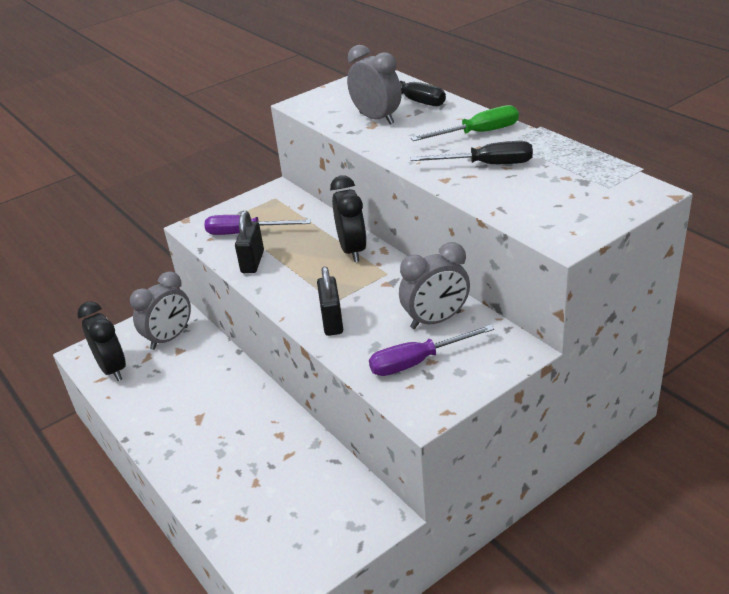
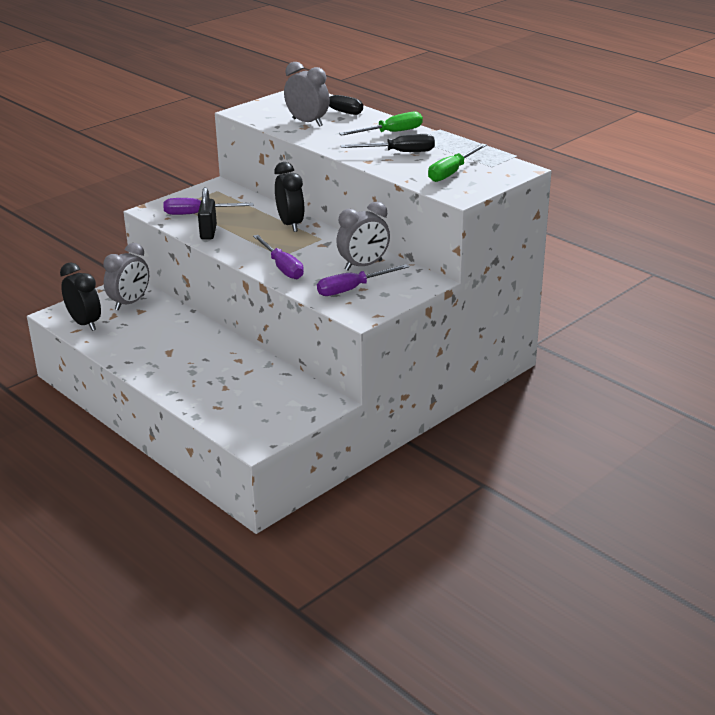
camera: 10 degrees left, 5 degrees down
(332, 321) = (282, 267): black padlock -> purple screwdriver
(554, 198) = (452, 172): none -> green screwdriver

